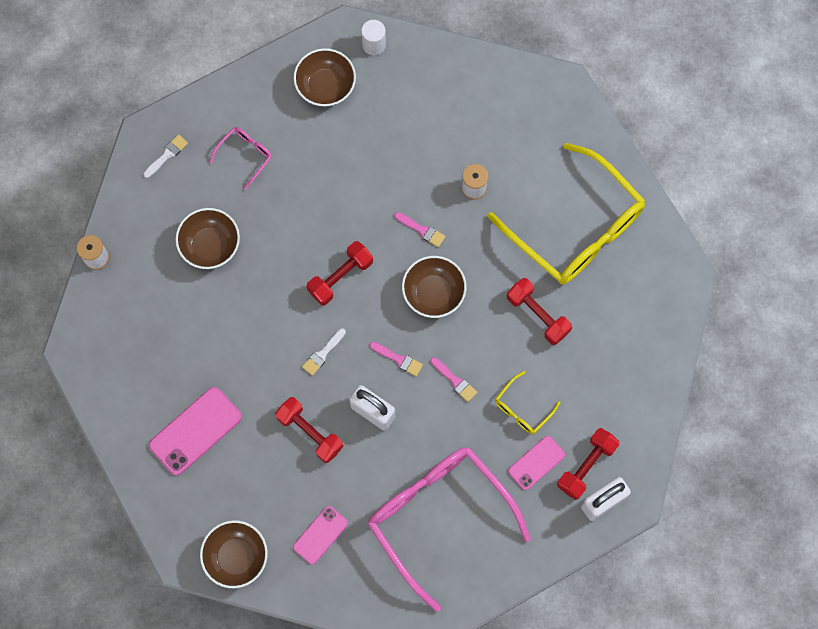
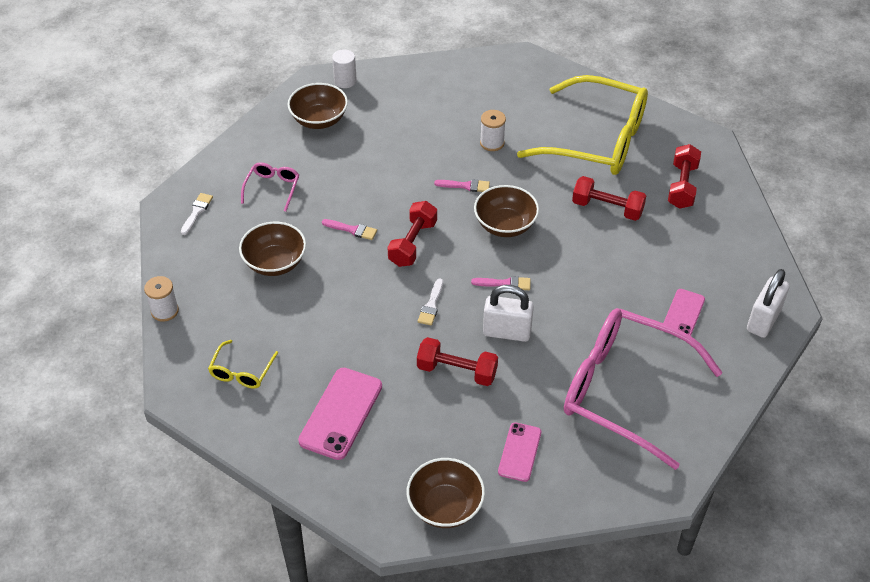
camera: 25 degrees left, 25 degrees down
(455, 380) = (567, 281): pink brush -> pink brush (352, 230)
(522, 408) = (642, 279): yellow glasses -> yellow glasses (241, 372)
(586, 466) = (728, 299): red dumbbell -> red dumbbell (682, 186)

